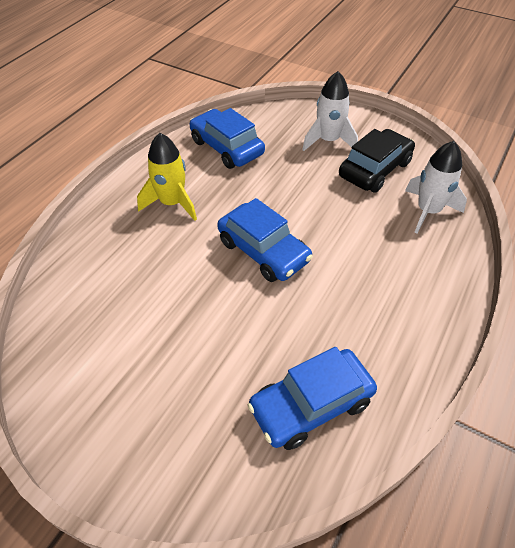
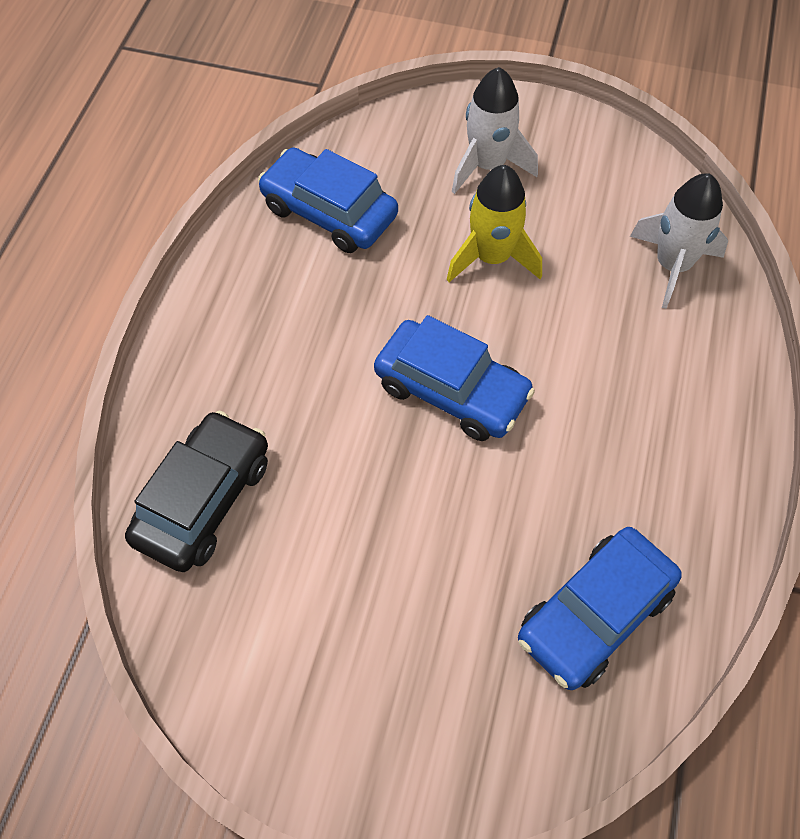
camera: 15 degrees left, 10 degrees up
(172, 203) = (280, 337): yellow rocket -> yellow rocket (492, 258)
(374, 169) = (574, 206): black car -> black car (203, 500)

